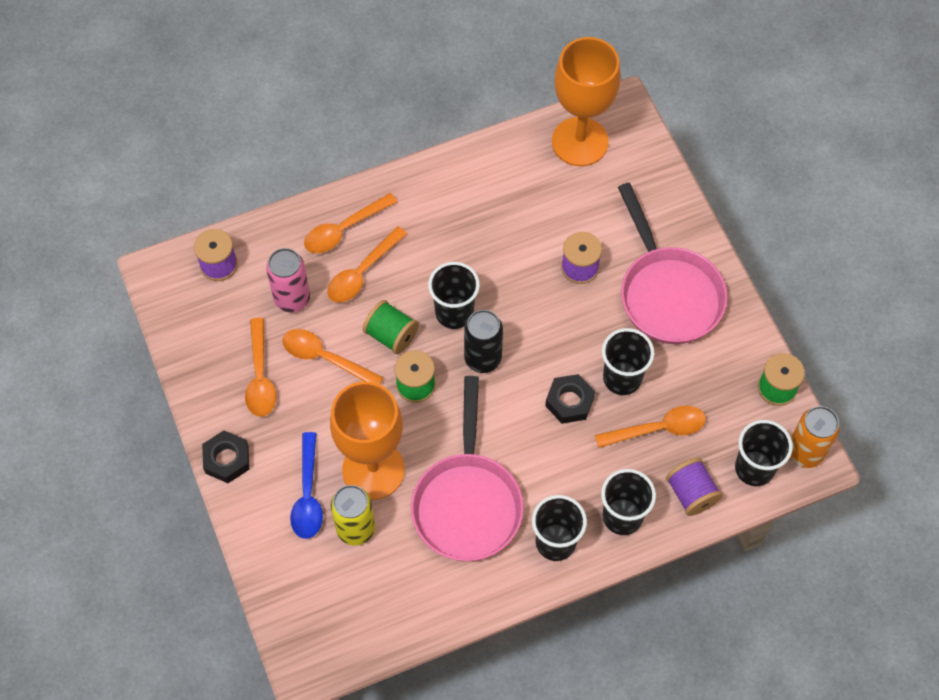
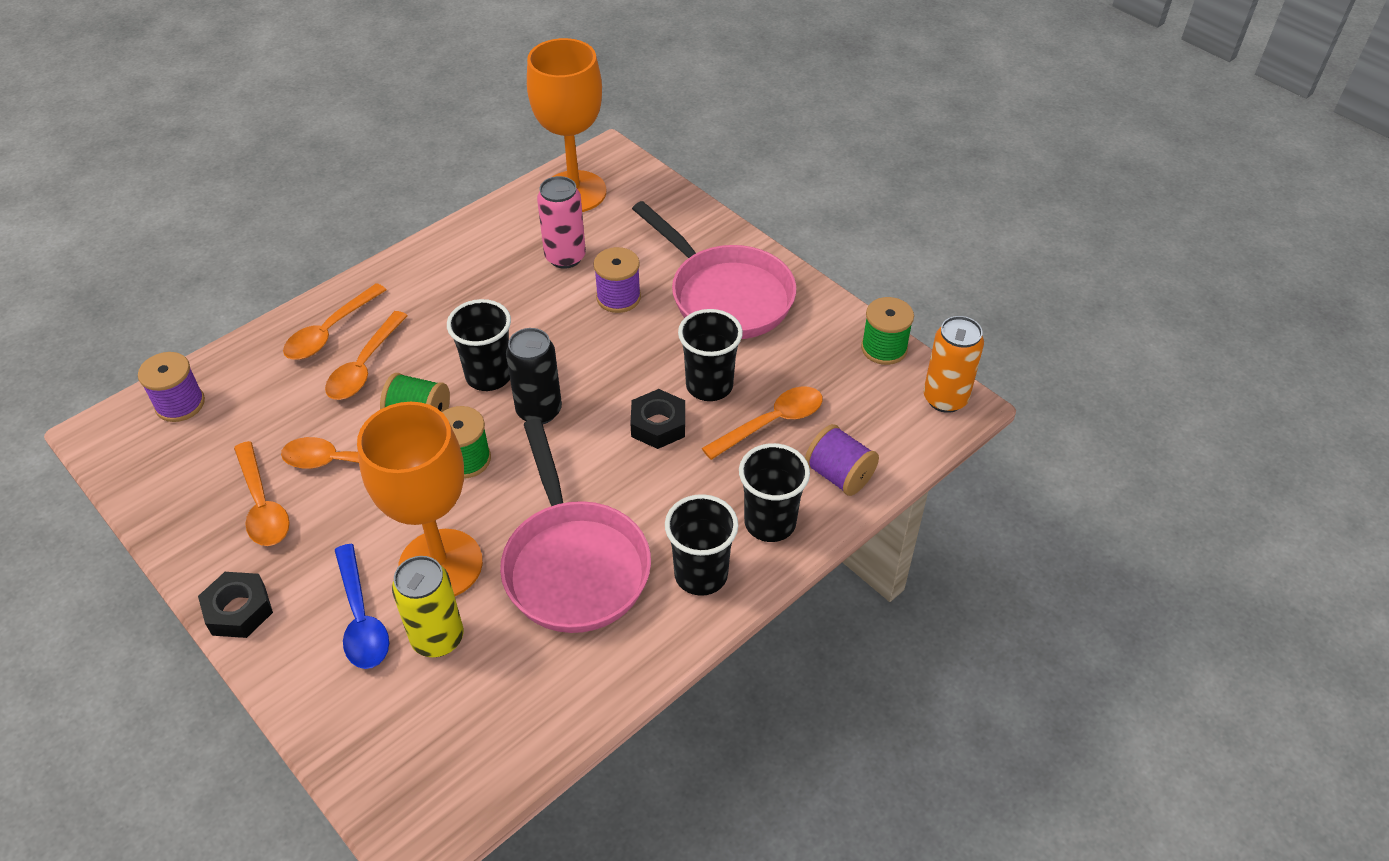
camera: 20 degrees left, 15 degrees down
(292, 299) = (284, 414): pink can -> pink can (565, 257)
(754, 468) = (897, 430): black cup -> none

